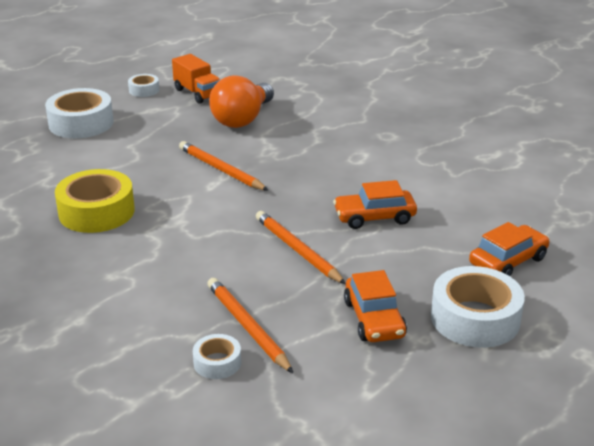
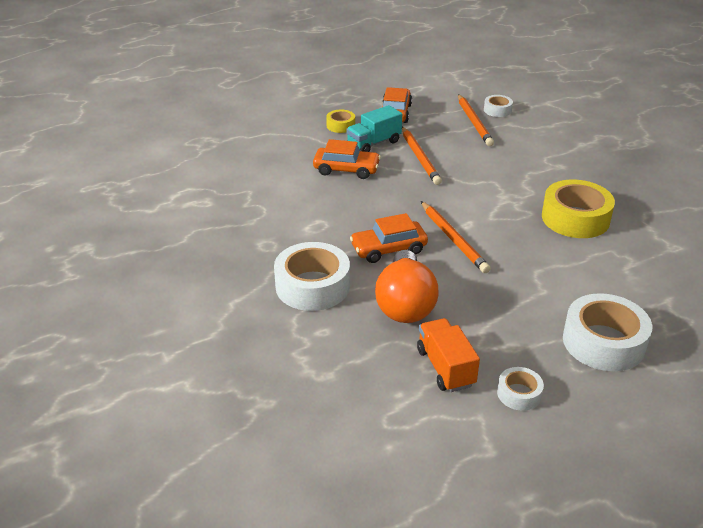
camera: 160 degrees left, 5 degrees up
(243, 119) = (405, 304): orange light bulb -> orange light bulb turned 135 degrees clockwise
(368, 259) = (374, 143): none -> turquoise truck
(433, 278) = (340, 125): none -> yellow tape
(475, 318) = (336, 103): white tape -> white tape (312, 286)
(508, 261) = (283, 125): orange car -> orange car (388, 249)

